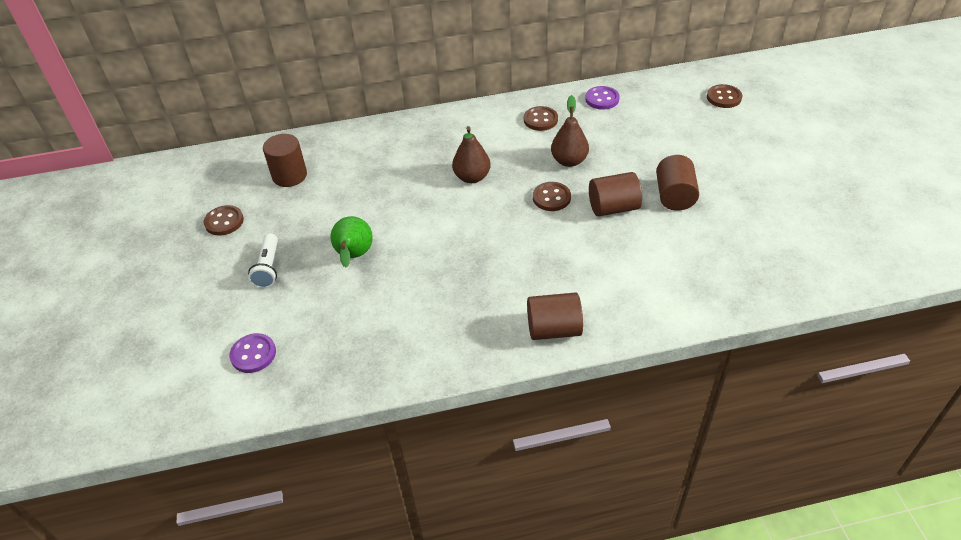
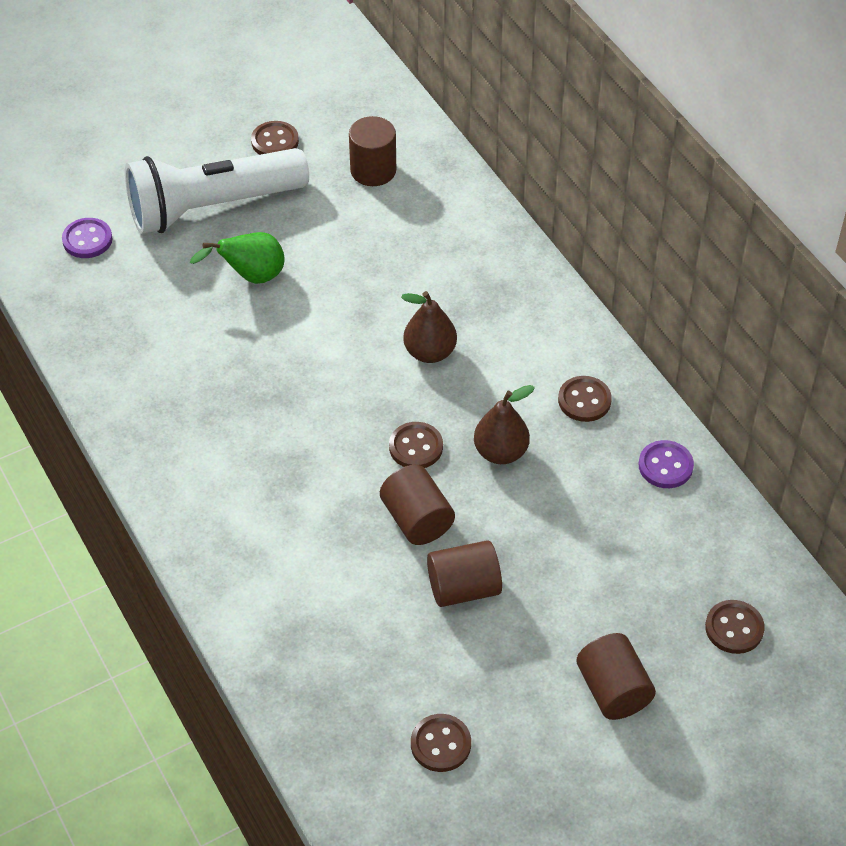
camera: 70 degrees right, 5 degrees up
(268, 268) = (212, 207): white flashlight -> white flashlight, size x2.33
(554, 329) = (183, 494): brown cylinder -> brown cylinder (613, 690)
(796, 228) = (440, 744): none -> brown button

